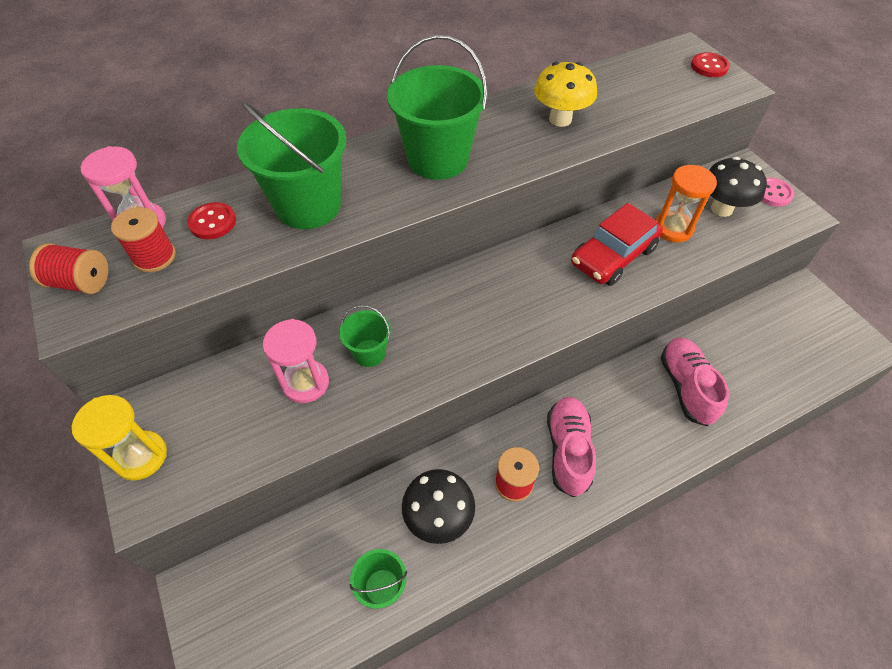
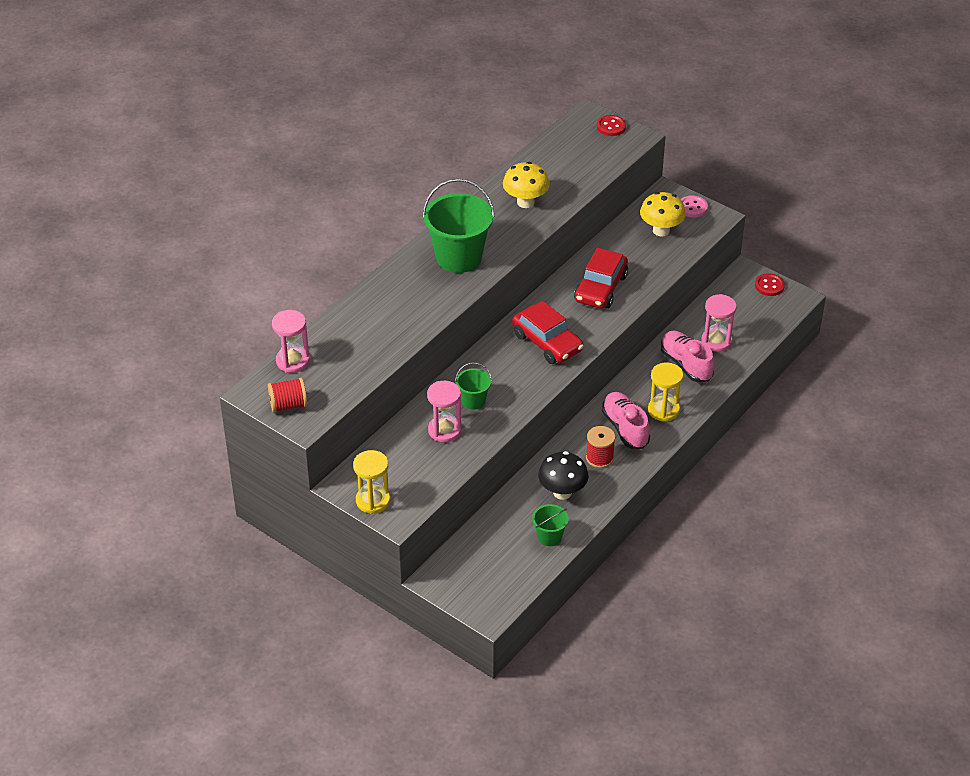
camera: 25 degrees left, 10 degrees down
(154, 257) = (321, 377): red spool -> none
(212, 222) = (339, 345): red button -> red button (769, 286)
(308, 206) = (394, 315): green bucket -> none
(509, 305) = (547, 342): none -> red car
(630, 443) = (663, 410): none -> yellow hourglass
(673, 228) = (633, 256): orange hourglass -> none
(721, 208) = (661, 230): black mushroom -> yellow mushroom
(738, 369) = (716, 341): none -> pink hourglass

